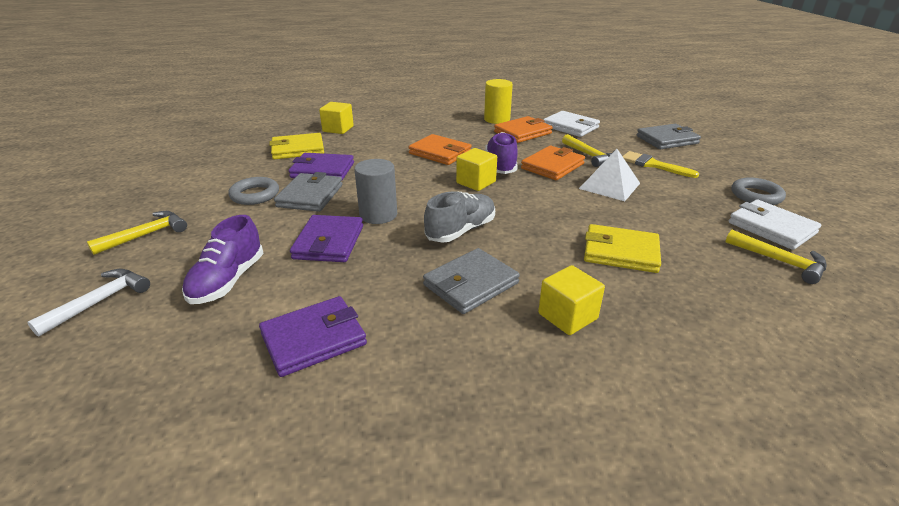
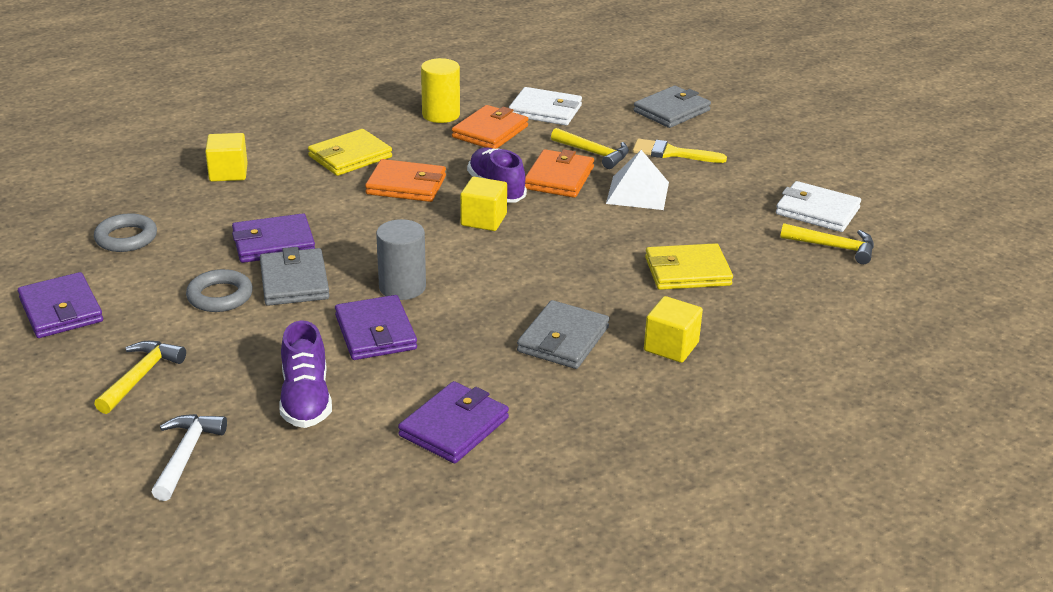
camera: 25 degrees left, 0 degrees up
(157, 183) = (61, 310): none -> purple wallet
(298, 149) = (205, 218): yellow wallet -> yellow wallet (350, 157)
(461, 231) = (511, 285): grey shoe -> none
(756, 196) = (792, 174): grey ring -> grey ring (126, 238)

